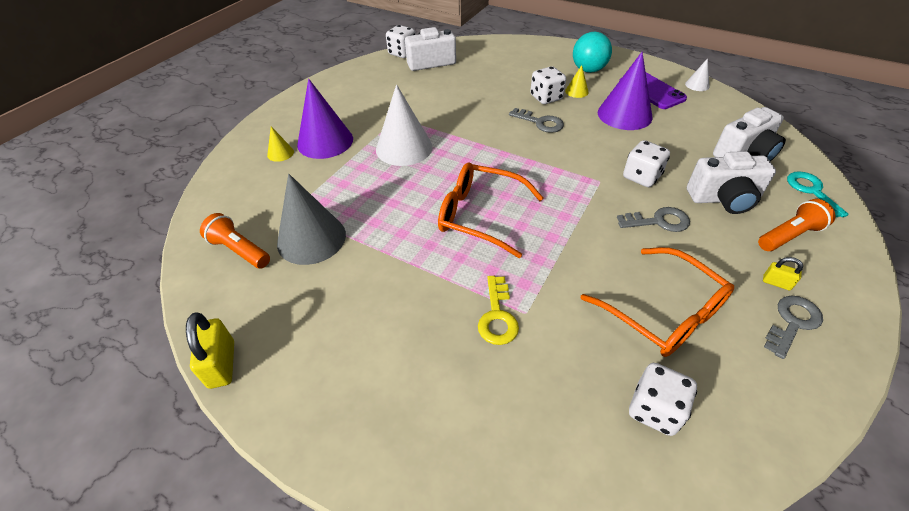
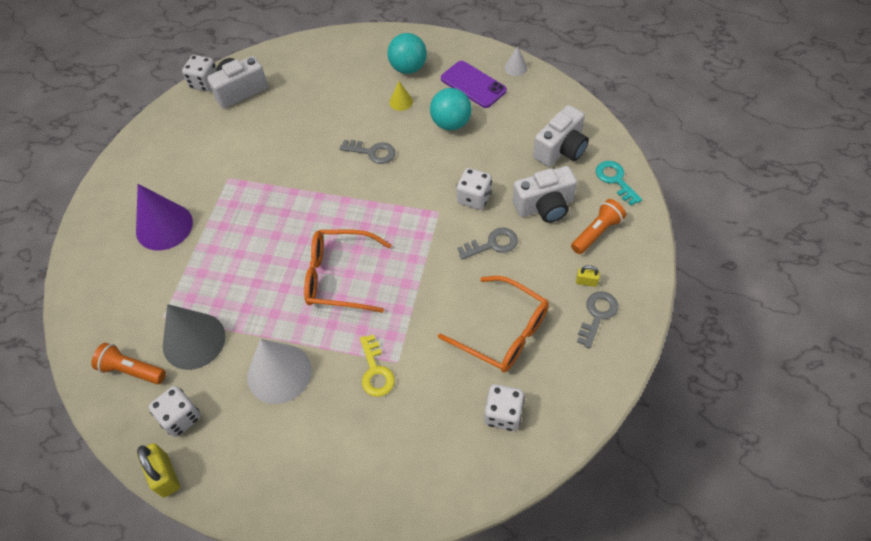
camera: 15 degrees left, 10 degrees up
(280, 153) = (123, 252): yellow cone -> none
(404, 148) = (247, 216): white cone -> white cone (279, 373)
(546, 98) = (372, 117): white dice -> white dice (181, 417)
(624, 114) = (451, 123): purple cone -> turquoise ball

